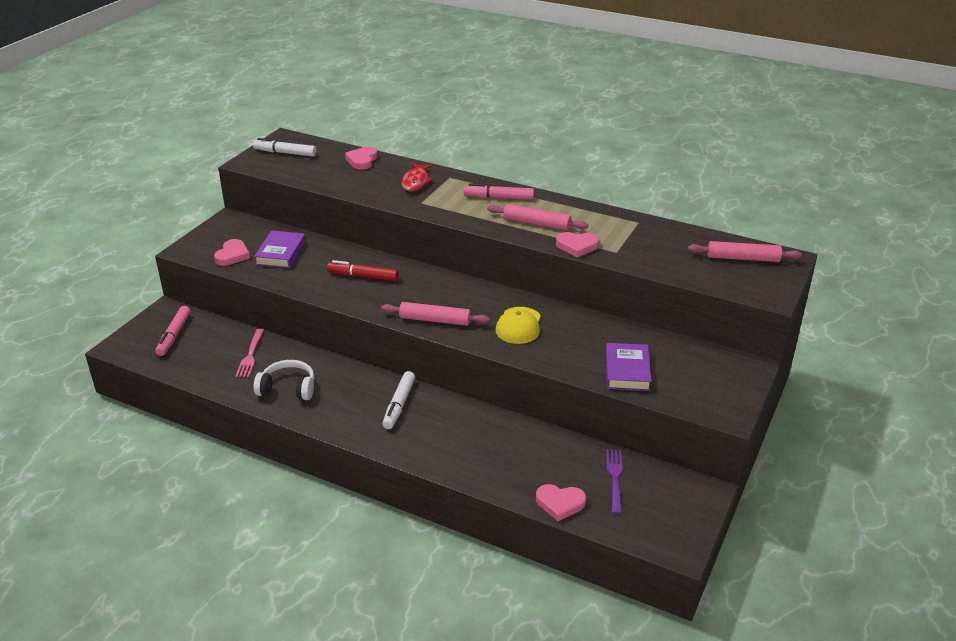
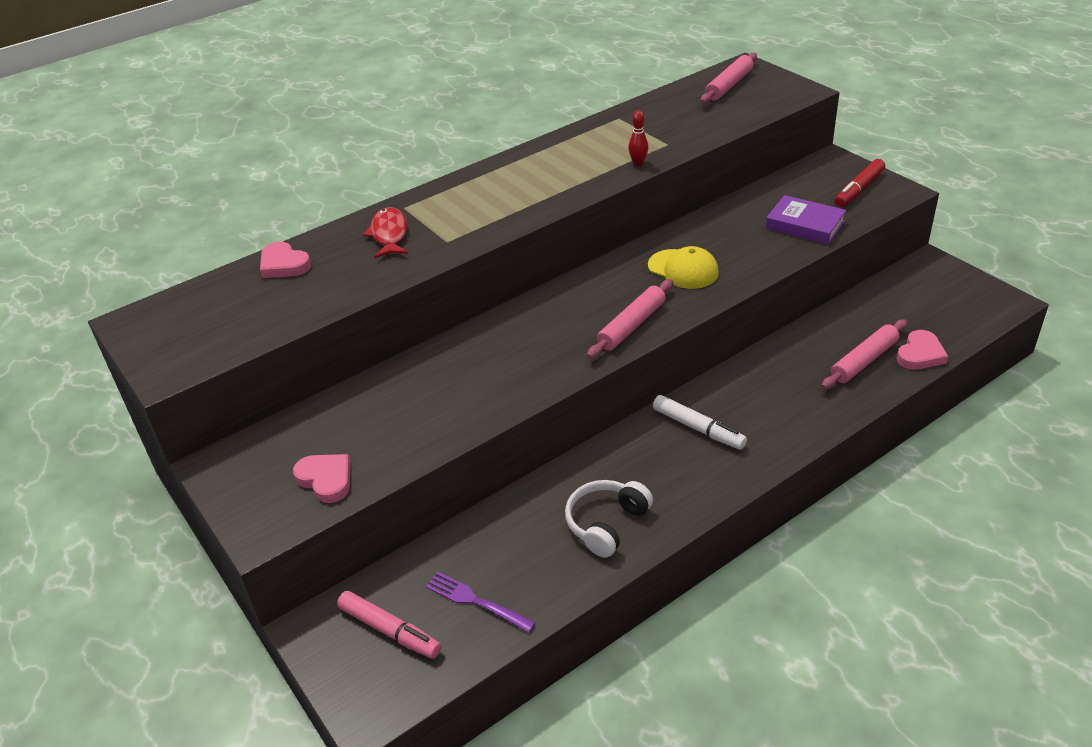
camera: 60 degrees left, 5 degrees up
(250, 355) = (504, 548): pink fork -> none
(281, 253) = (365, 427): purple book -> none
(285, 153) = (180, 329): white marker -> none
(363, 276) = (490, 362): red marker -> red marker (858, 189)
(416, 182) = (389, 234): red fish -> red fish turned 135 degrees counterclockwise
(498, 198) = (488, 185): pink marker -> none
(536, 223) = (569, 175): pink rolling pin -> pink rolling pin (864, 361)
(577, 246) = (638, 163): pink heart -> red bowling pin
(614, 478) = (895, 309): purple fork -> purple fork (476, 601)

